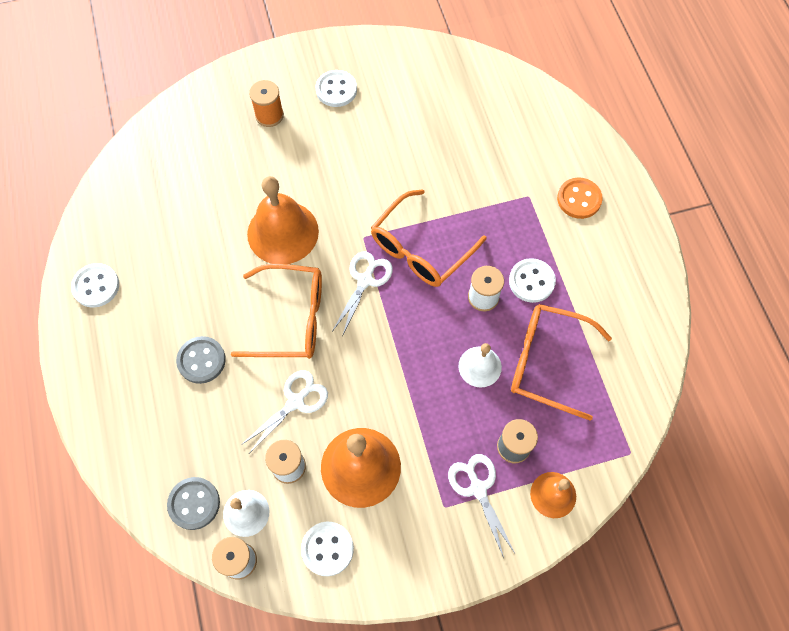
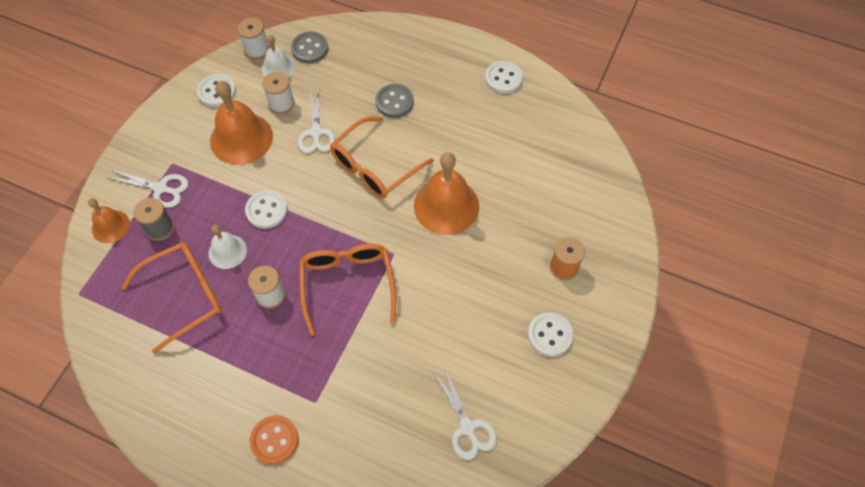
camera: 130 degrees right, 5 degrees down
(365, 280) = (359, 230): white scissors -> white scissors (468, 427)
(531, 281) = (248, 339): white button -> white button (266, 210)

